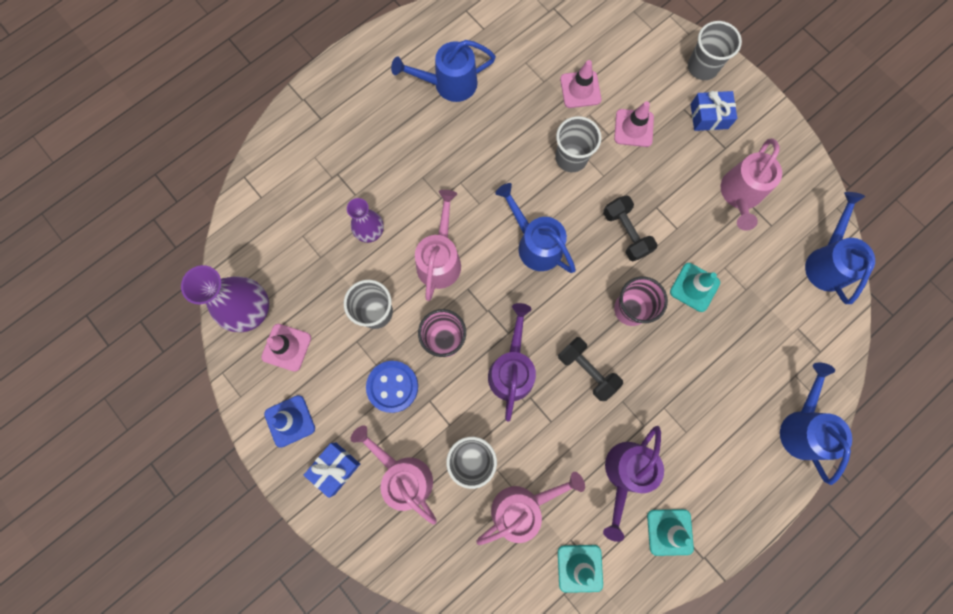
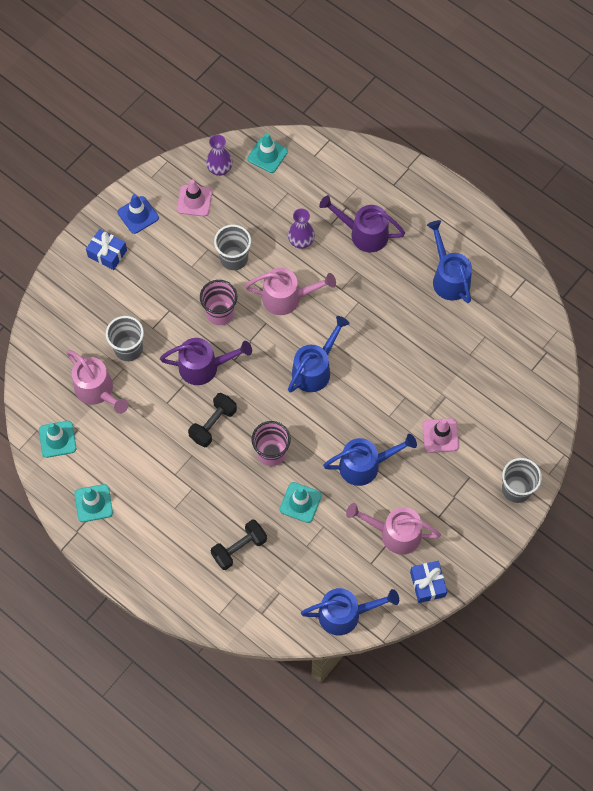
camera: 80 degrees right, 10 degrees down
(246, 250) = (267, 155): none -> turquoise traffic cone
(250, 310) = (219, 169): purple vase -> purple vase, size x0.61
(392, 386) = (176, 281): blue button -> none
(403, 475) = (109, 301): pink watering can -> none
(571, 158) = (400, 387): grey cup -> none
(580, 89) = (468, 386): pink traffic cone -> none
(625, 233) = (339, 440): black dumbbell -> black dumbbell (239, 548)
(625, 474) = (133, 464): purple watering can -> purple watering can (363, 233)
(709, 116) = (467, 499): blue gift -> blue gift (427, 584)
(802, 426) = (194, 601): blue watering can -> blue watering can (365, 465)

